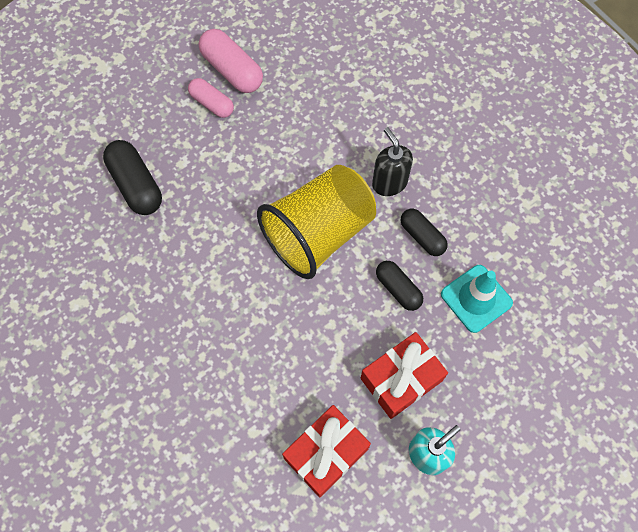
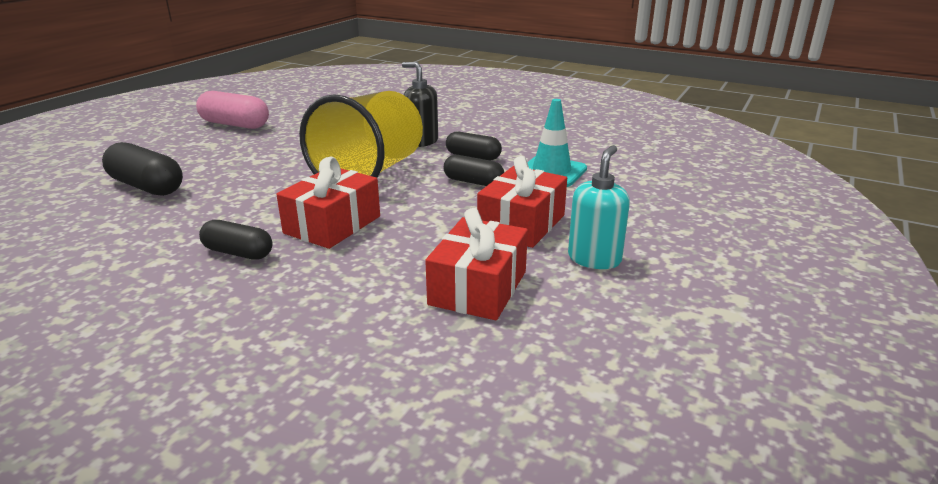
camera: 25 degrees left, 40 degrees down
(182, 330) = (238, 253): none -> black capsule
(212, 103) = (220, 139): pink capsule -> none
(259, 316) = (332, 225): none -> red gift

